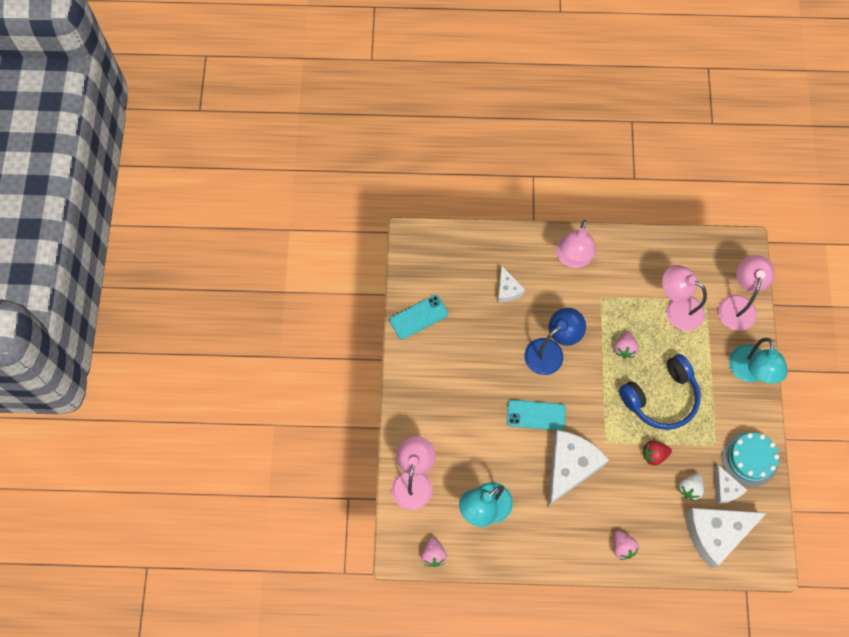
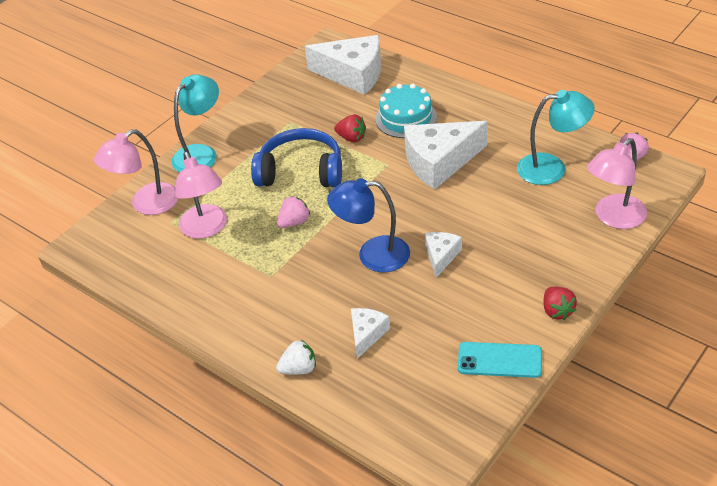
camera: 140 degrees left, 25 degrees down
(406, 374) = (557, 311): none -> red strawberry
(536, 415) = (438, 212): turquoise phone -> none
(573, 258) = (262, 327): pink lamp -> none
(622, 547) = (442, 96): pink strawberry -> none
(689, 488) = (344, 106): white strawberry -> white strawberry (299, 369)
(725, 489) = (314, 94): white cheese -> white cheese (441, 256)
(749, 459) = (272, 102): turquoise cake -> turquoise cake (406, 118)

